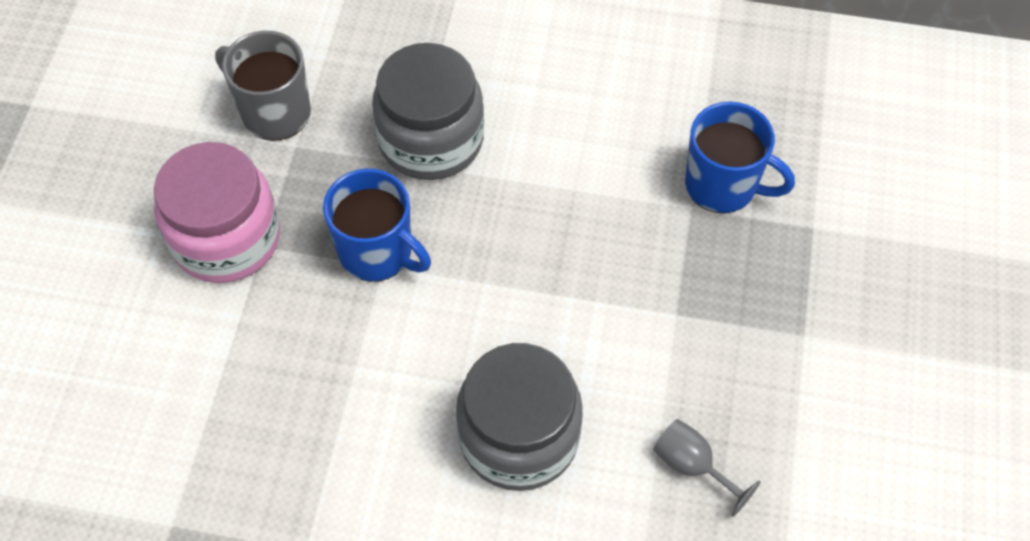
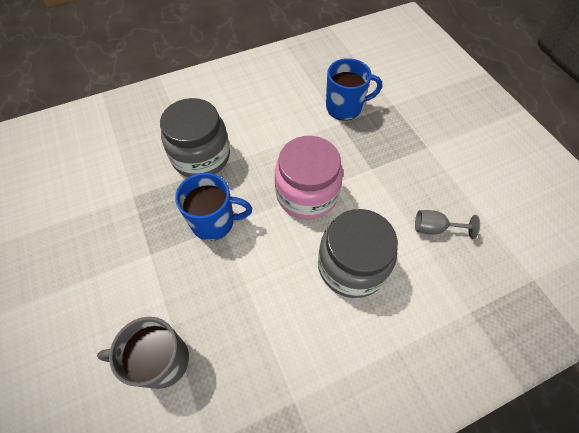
camera: 35 degrees left, 0 degrees up
(226, 238) = (126, 262): pink jar -> pink jar (307, 194)
(274, 112) = (109, 186): grey mug -> grey mug (161, 361)

